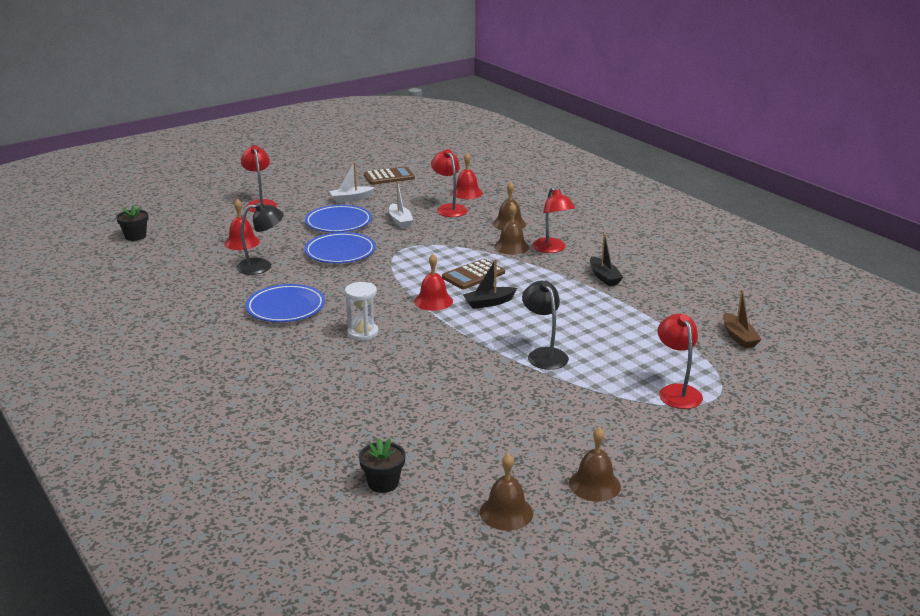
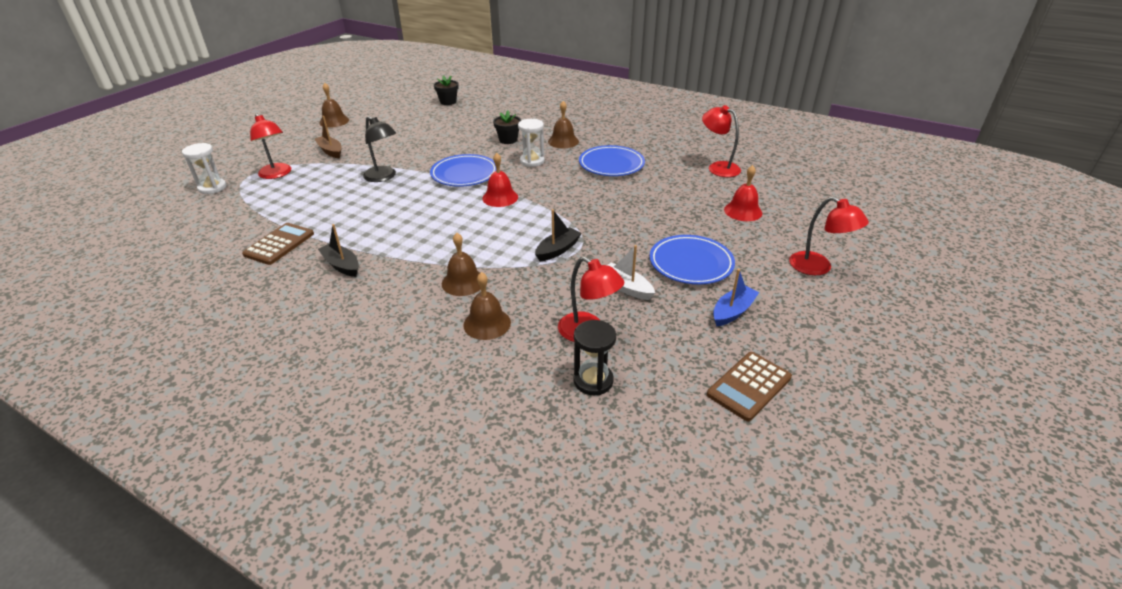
camera: 155 degrees right, 10 degrees up
(135, 236) = (843, 192): black flower pot -> black flower pot (508, 140)
(262, 266) = (684, 192): black lamp -> none
(340, 252) = (637, 225): blue plate -> blue plate (464, 174)
(351, 199) = (732, 312): white boat -> blue boat
(467, 193) = (593, 381): red bell -> black hourglass
(473, 275) = (482, 232): brown calculator -> brown calculator (279, 244)
(489, 303) = (449, 207): black boat -> black boat (557, 250)
(506, 512) = (379, 104): brown bell -> brown bell (563, 141)
(552, 249) = (412, 292): red lamp -> red lamp (718, 167)
(738, 337) = (208, 229): brown boat -> brown boat (330, 151)
(756, 390) = (212, 188): none -> white hourglass

